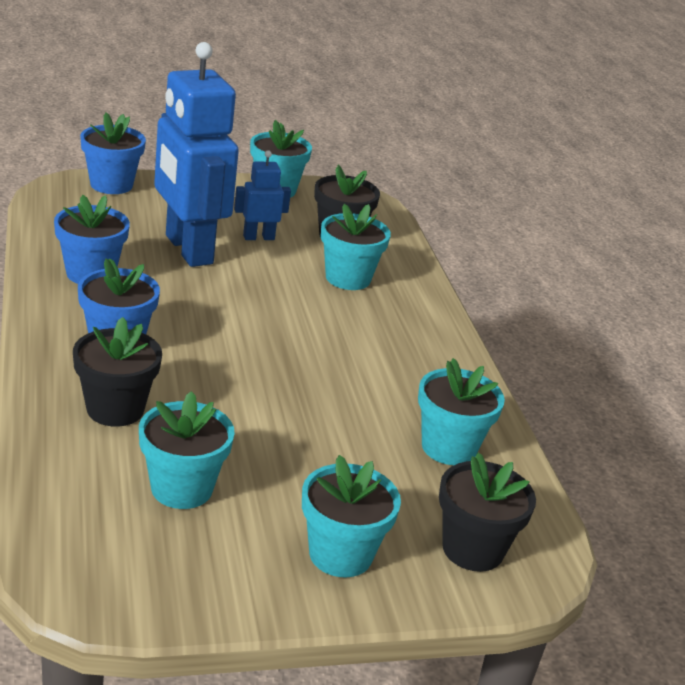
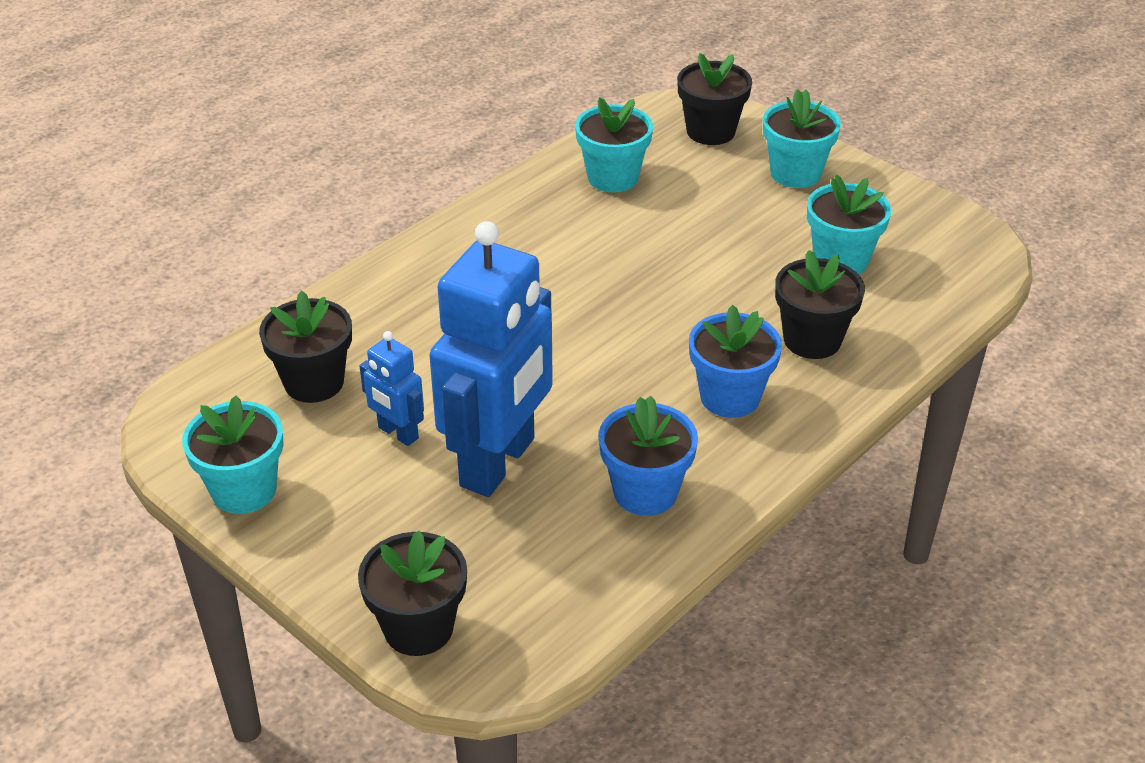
camera: 120 degrees left, 10 degrees up
(111, 185) = (418, 628): blue flower pot -> black flower pot
(348, 278) = (408, 334): turquoise flower pot -> none

